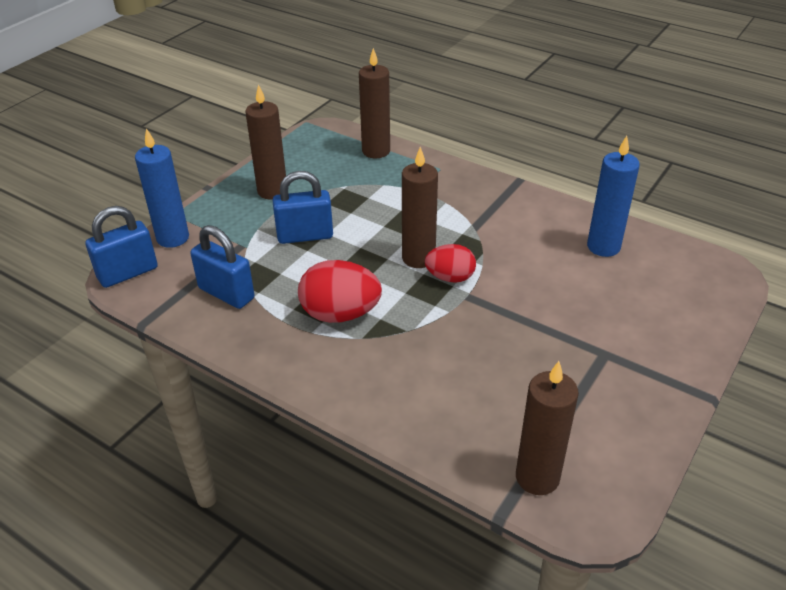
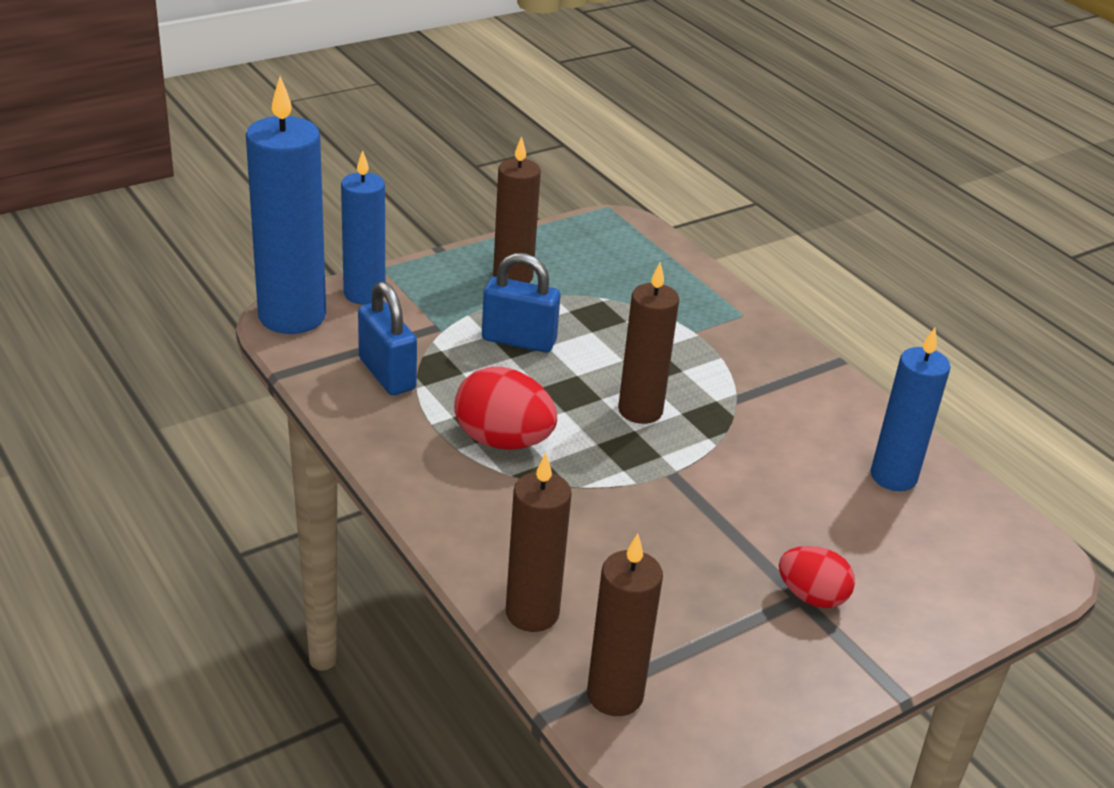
camera: 20 degrees right, 5 degrees down
(128, 273) = (292, 316): blue padlock -> blue candle
(376, 151) = (673, 268): brown candle -> brown candle (532, 613)
(450, 277) = (664, 445): red egg -> red egg (812, 596)

